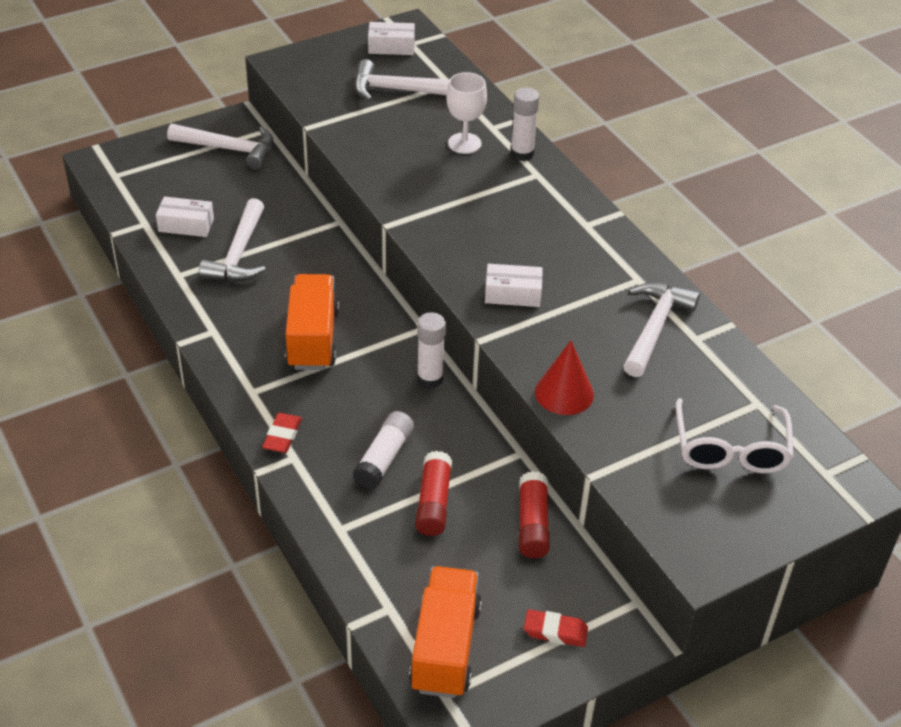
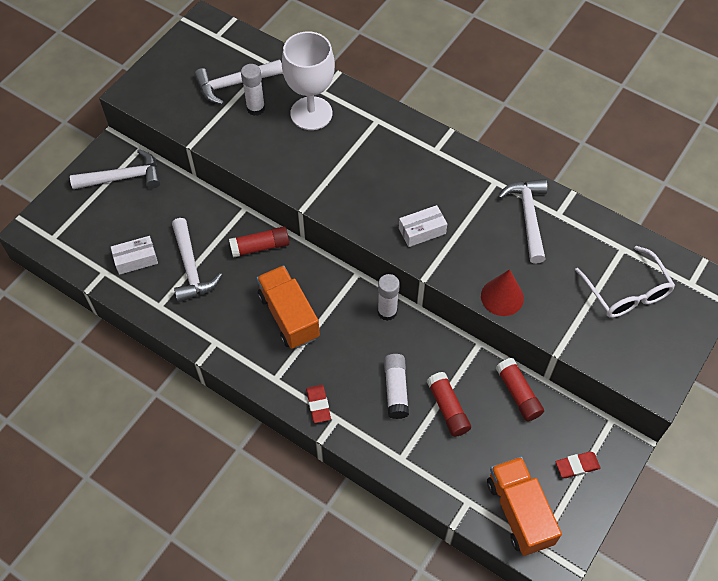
camera: 25 degrees left, 15 degrees up
(329, 263) = (260, 247): none -> red glue stick
(391, 47) = (204, 45): white box -> none
(464, 143) = (311, 113): white goblet -> white goblet, size x1.61
(522, 153) = (356, 106): white glue stick -> white glue stick (255, 108)

